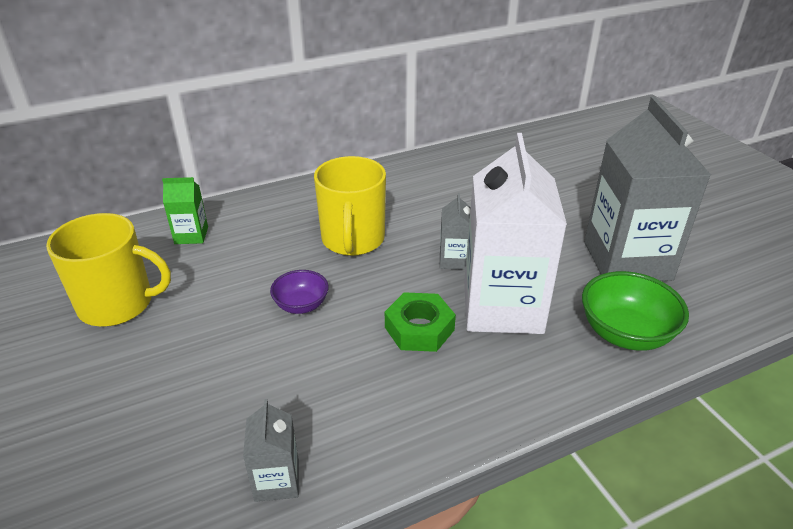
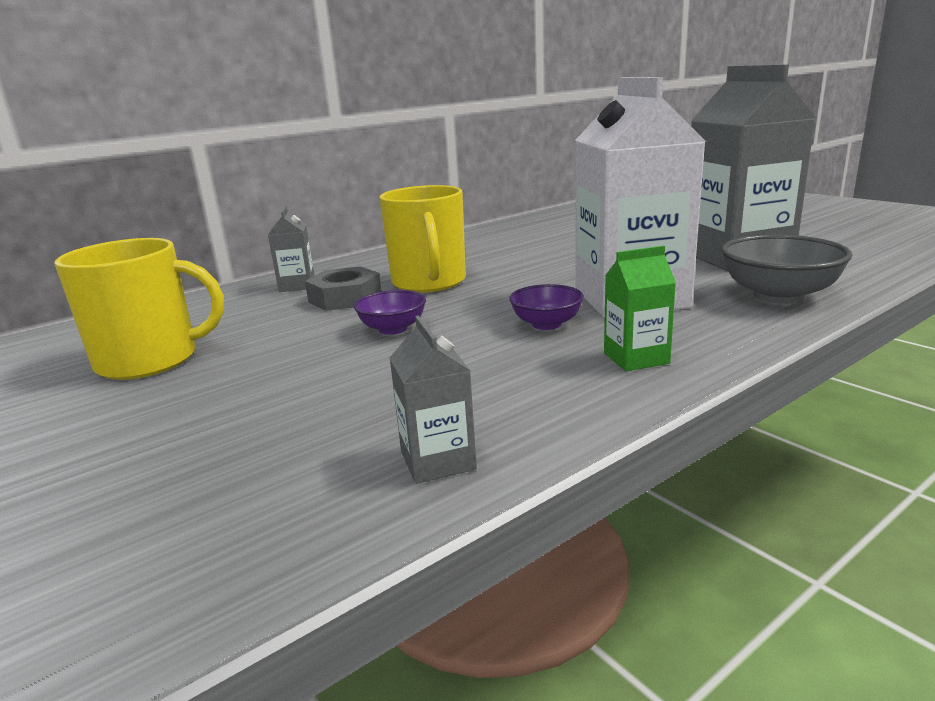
camera: 10 degrees left, 15 degrees down
(191, 235) = (231, 304): green carton -> green carton (636, 358)
(279, 248) = (345, 298): none -> grey nut
(419, 329) = (546, 324): green nut -> purple bowl
(454, 260) = (553, 279): grey carton -> grey carton (297, 285)
(625, 333) = (778, 295): green bowl -> grey bowl

